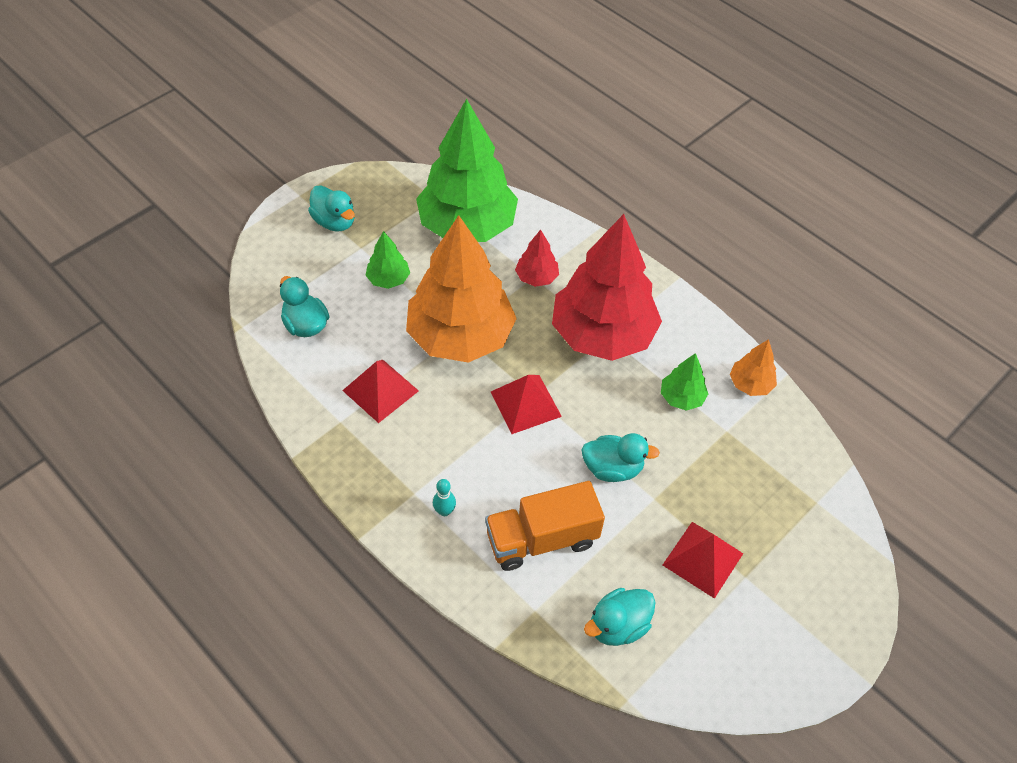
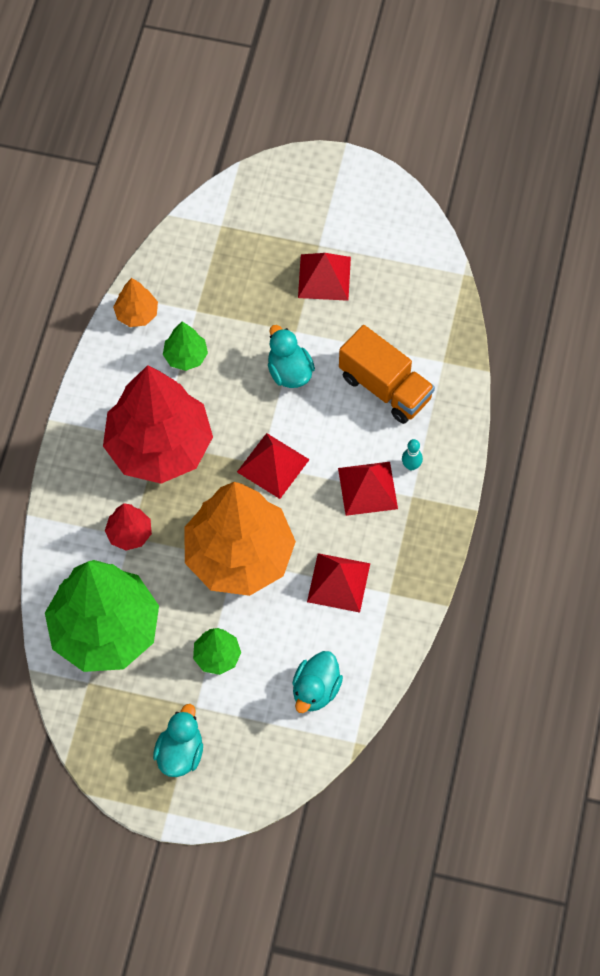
camera: 120 degrees left, 10 degrees up
(449, 462) = (367, 488): none -> red pyramid
(618, 626) = (416, 305): turquoise duck -> none

